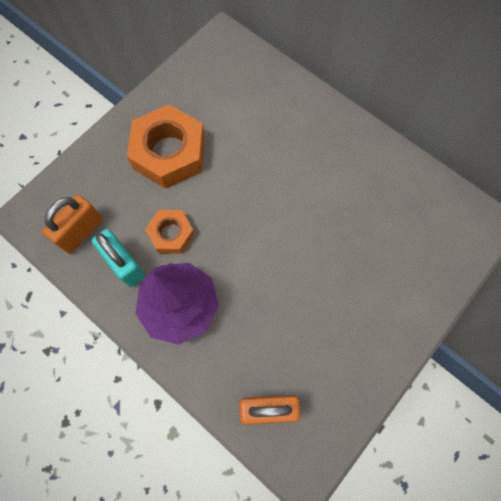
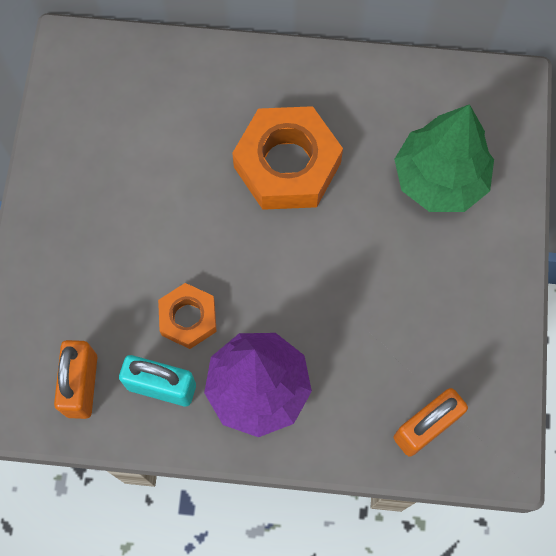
camera: 35 degrees left, 0 degrees up
(169, 153) = (114, 228): orange nut -> orange nut (287, 165)
(393, 252) = (440, 179): none -> green tree

